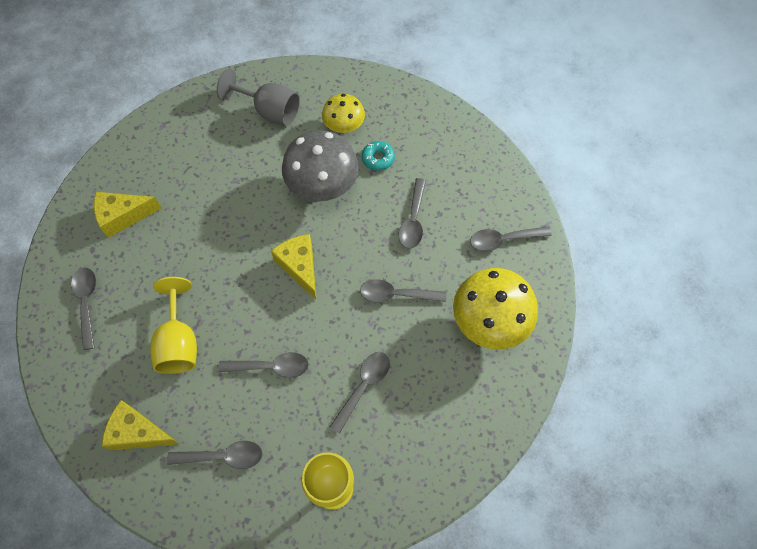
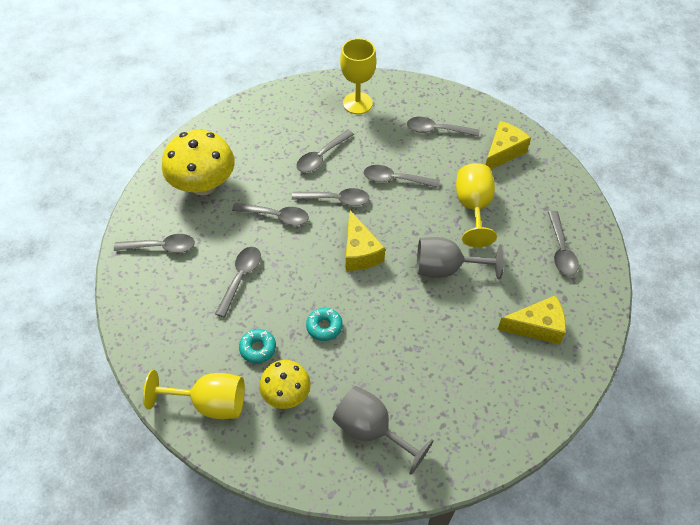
camera: 170 degrees left, 10 degrees down
(139, 432) = (503, 152): yellow cheese -> yellow cheese turned 75 degrees counterclockwise
(210, 262) = (446, 268): none -> grey goblet
(322, 186) = (324, 327): grey mushroom -> turquoise donut
(335, 327) = (336, 199): none -> grey spoon
(405, 111) = (210, 403): none -> yellow goblet

